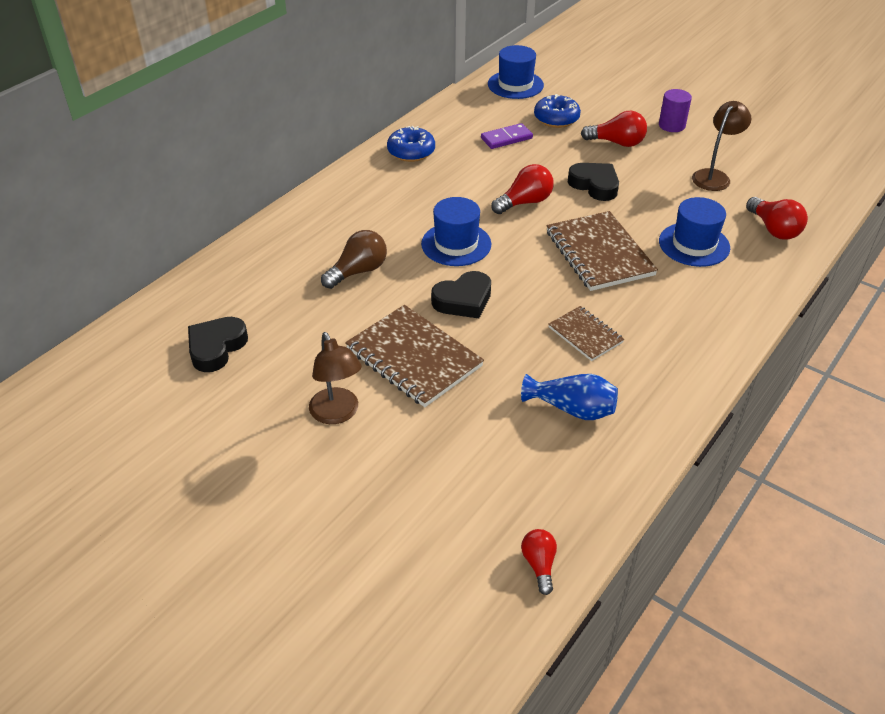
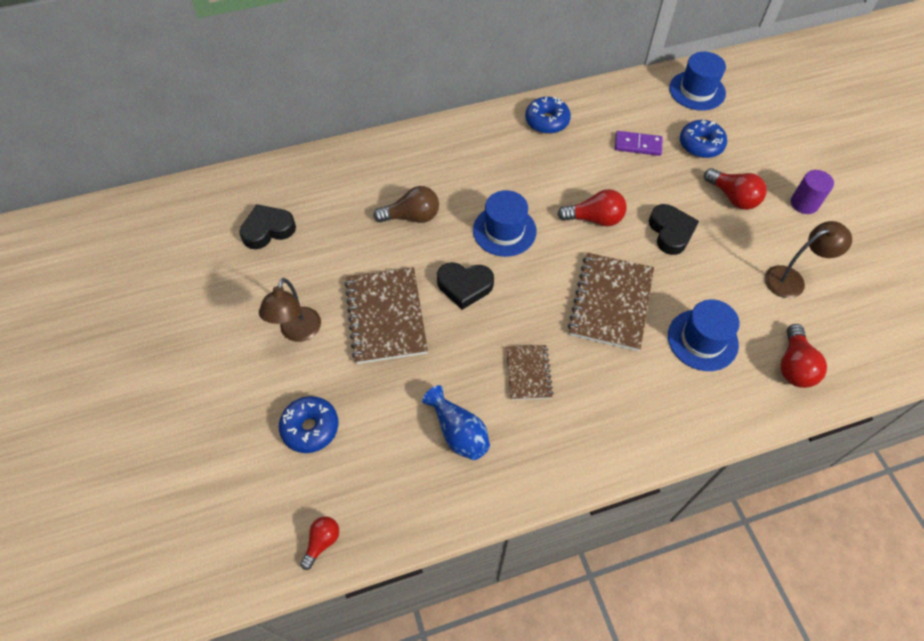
camera: 35 degrees right, 15 degrees up
(431, 482) = (310, 428): none -> blue donut

